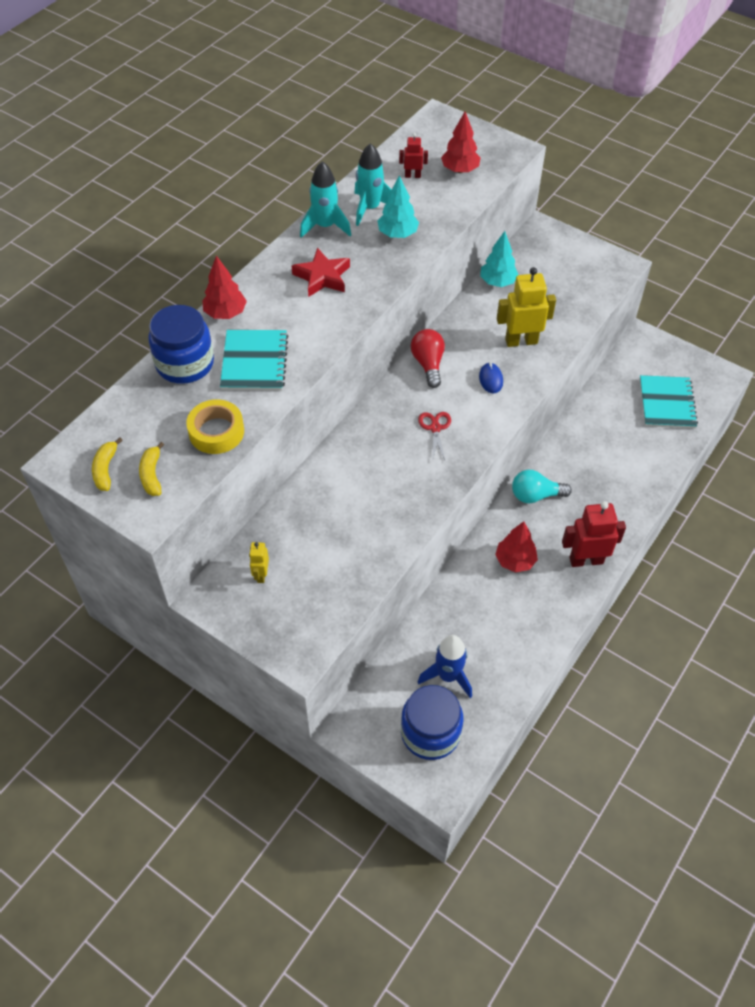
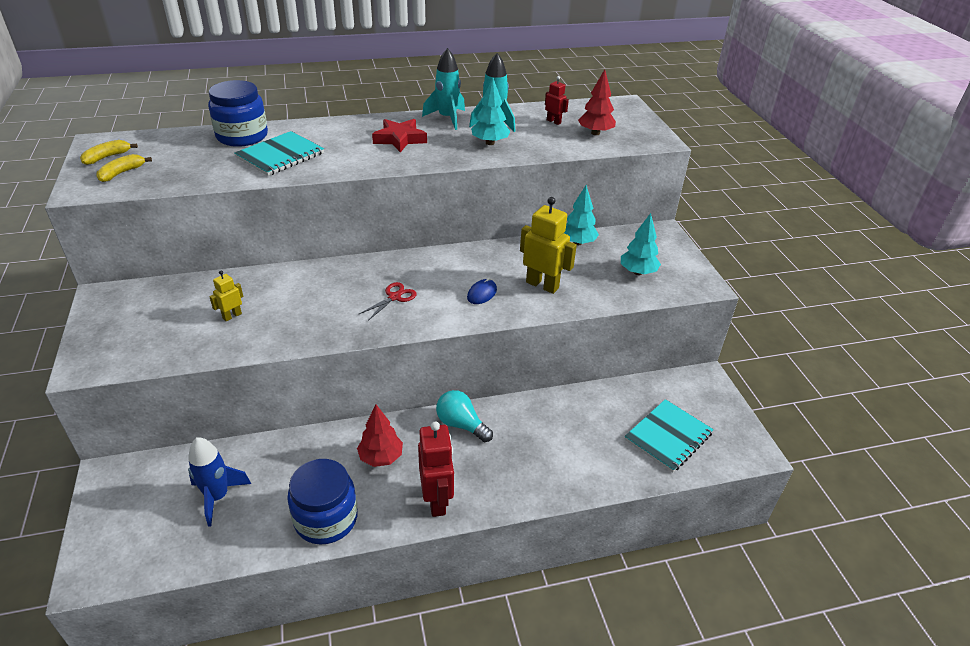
camera: 40 degrees right, 15 degrees down
(216, 432) = (194, 174): yellow tape -> none
(225, 313) = (309, 127): red tree -> none
(261, 575) = (149, 304): yellow robot -> yellow robot (232, 316)
(428, 364) = (450, 259): red light bulb -> none
(430, 733) = (147, 526): blue jar -> blue jar (326, 519)
(568, 283) = (638, 272): none -> turquoise tree
(586, 560) = (437, 500): red robot -> red robot turned 45 degrees clockwise

